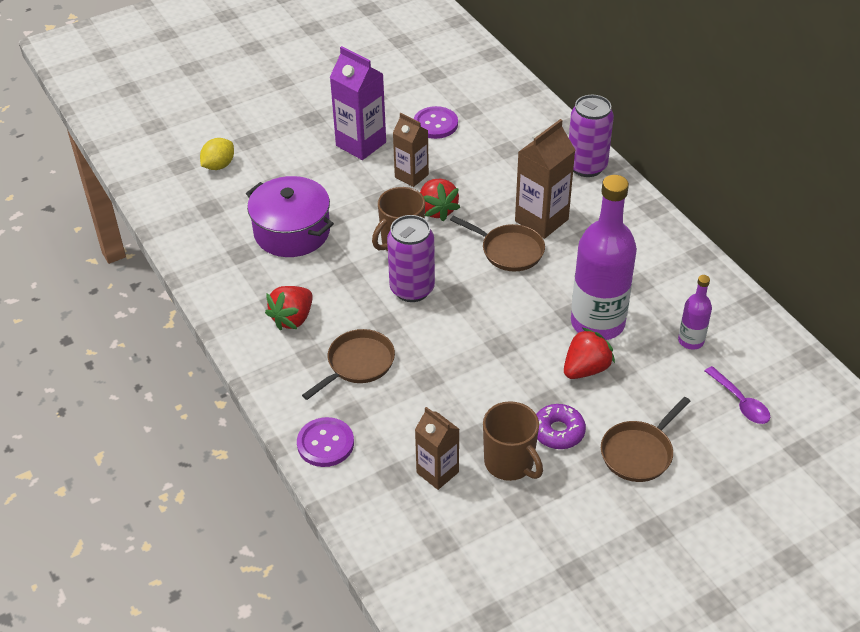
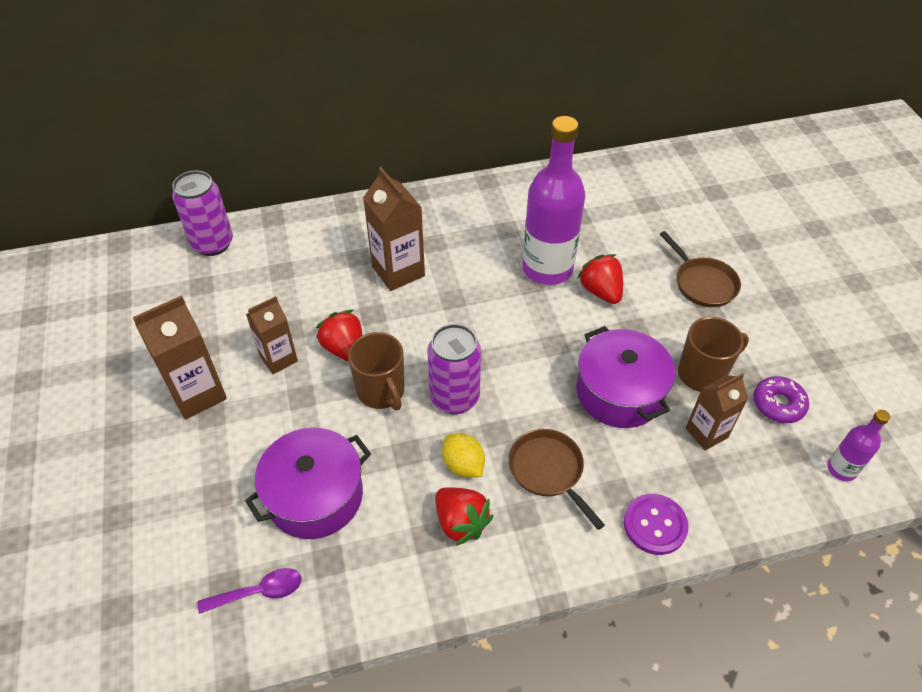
camera: 75 degrees left, 5 degrees up
(219, 165) = (146, 560): yellow lemon -> yellow lemon (463, 465)
(361, 144) = (197, 394): purple carton -> brown carton
(435, 124) = (205, 318): purple button -> none
(437, 210) = (344, 349): red strawberry -> red strawberry turned 120 degrees counterclockwise
(461, 401) = (619, 392): none -> purple pot
(509, 250) = (430, 306): brown pan -> none
(558, 432) = (671, 330): purple donut -> purple donut (778, 404)
(586, 166) = (339, 220): purple can -> purple can (213, 244)
(691, 341) = (585, 217): purple bottle -> purple bottle (841, 469)
(740, 402) = (659, 209): purple spoon -> purple spoon (259, 592)

